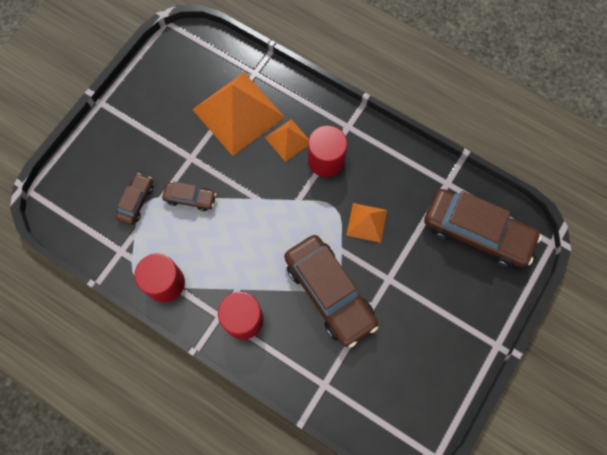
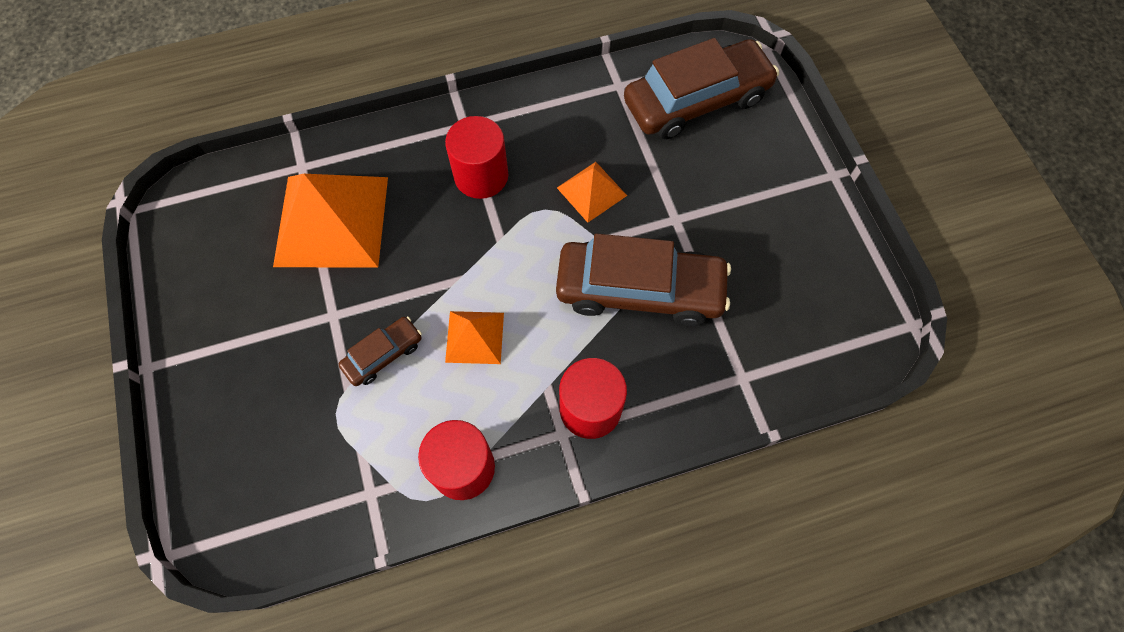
camera: 50 degrees left, 5 degrees down
(136, 201) = (323, 423): brown car -> none
(288, 140) = (419, 195): orange pyramid -> orange pyramid (475, 337)

